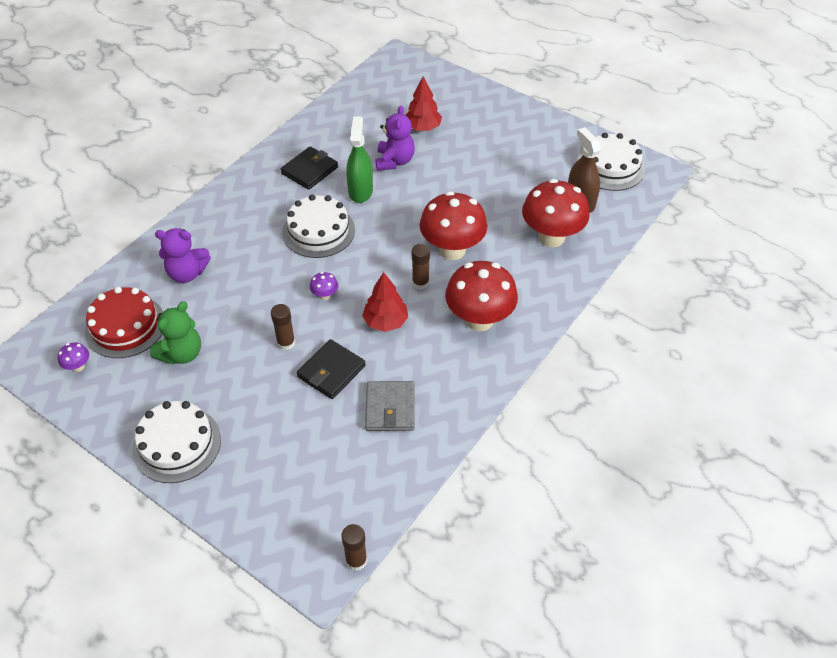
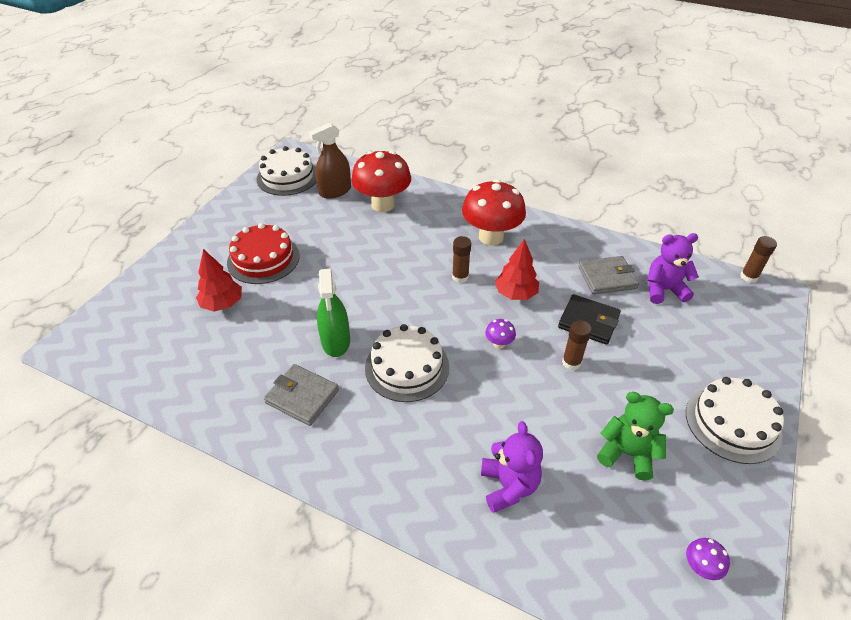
camera: 100 degrees left, 5 degrees down
(125, 326) = (617, 532): red cake -> red cake (263, 259)
(309, 170) = (302, 397): black wallet -> grey wallet
(360, 191) = (336, 341): green spray bottle -> green spray bottle turned 90 degrees counterclockwise
(394, 161) = (282, 320): purple teddy bear -> purple teddy bear (663, 290)
(452, 250) = (412, 261): red mushroom -> none

